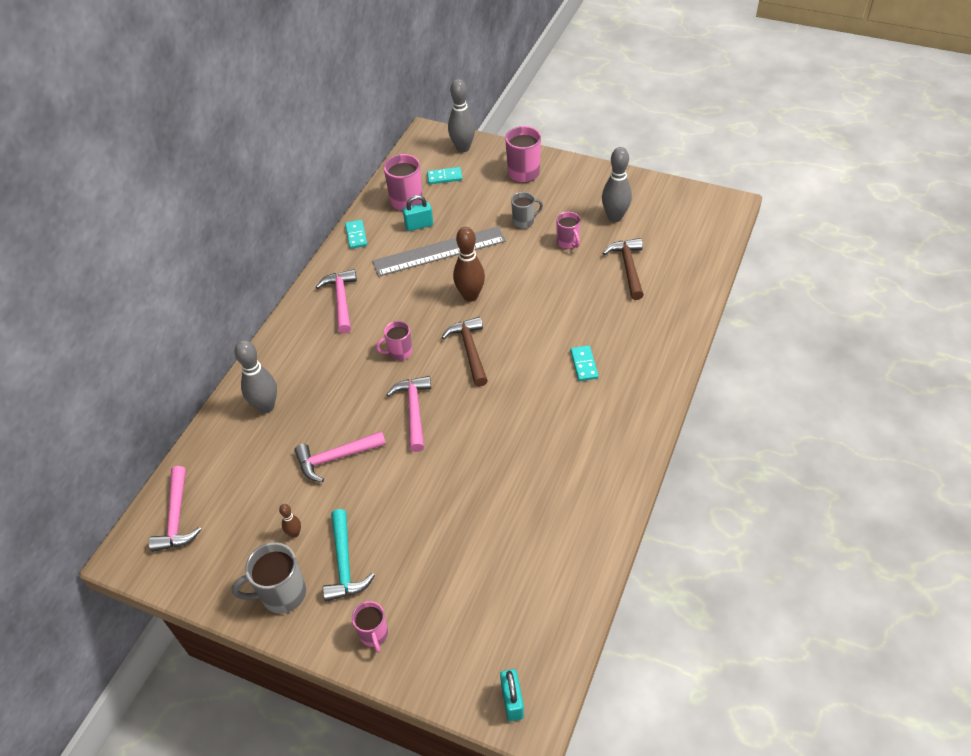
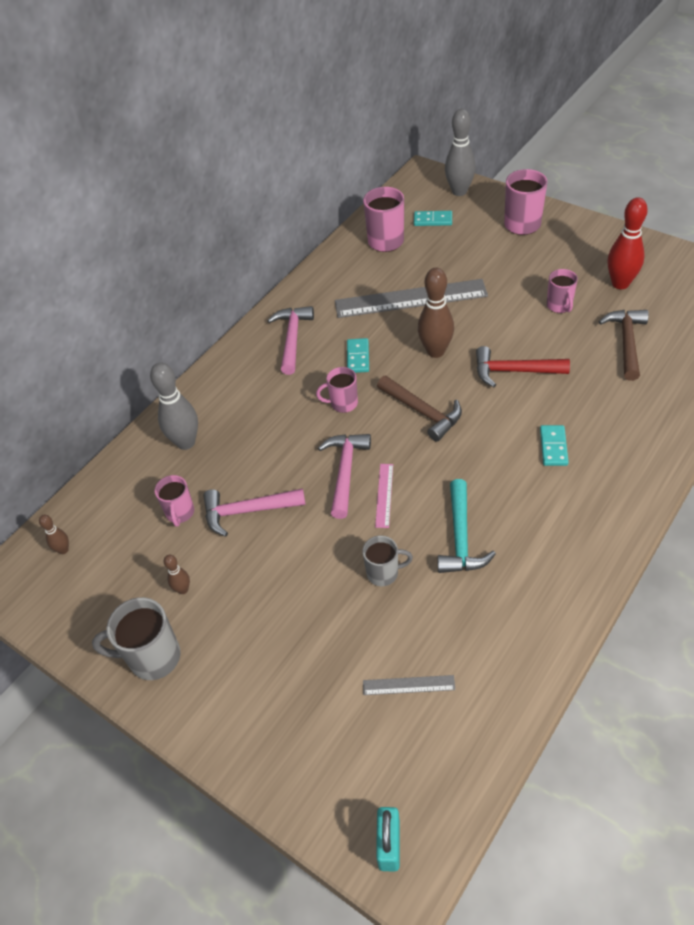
camera: 15 degrees right, 0 degrees up
(176, 518) = (63, 550): pink hammer -> brown bowling pin
(344, 564) = (229, 635): turquoise hammer -> turquoise hammer (461, 538)
(356, 235) = (324, 271): turquoise domino -> turquoise domino (358, 357)
(374, 634) = (243, 726): pink mug -> pink mug (180, 513)
(419, 225) = (394, 268): turquoise padlock -> none
(451, 426) = (384, 495): none -> pink ruler
(470, 350) = (423, 412): brown hammer -> brown hammer turned 135 degrees clockwise
(503, 576) = (408, 685): none -> grey ruler
(524, 221) = (513, 277): grey mug -> grey mug (383, 573)
(540, 304) = (513, 371): none -> red hammer
(615, 217) = (620, 283): grey bowling pin -> red bowling pin

